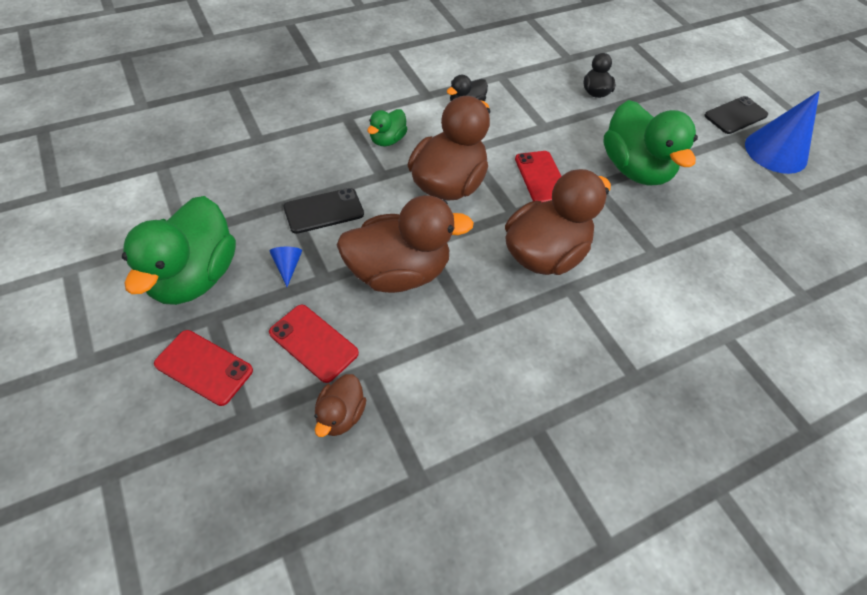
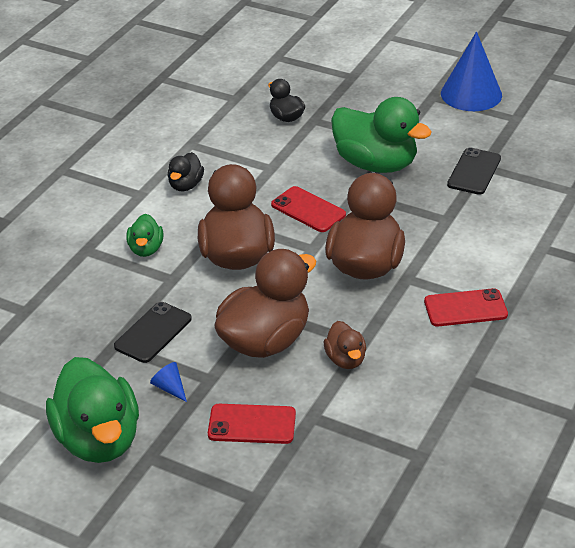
camera: 30 degrees left, 15 degrees down
(204, 367) = (184, 490): red phone -> red phone (465, 308)
(340, 415) = (323, 454): brown duck -> brown duck (345, 359)
(735, 115) = (417, 80): black phone -> black phone (474, 172)

